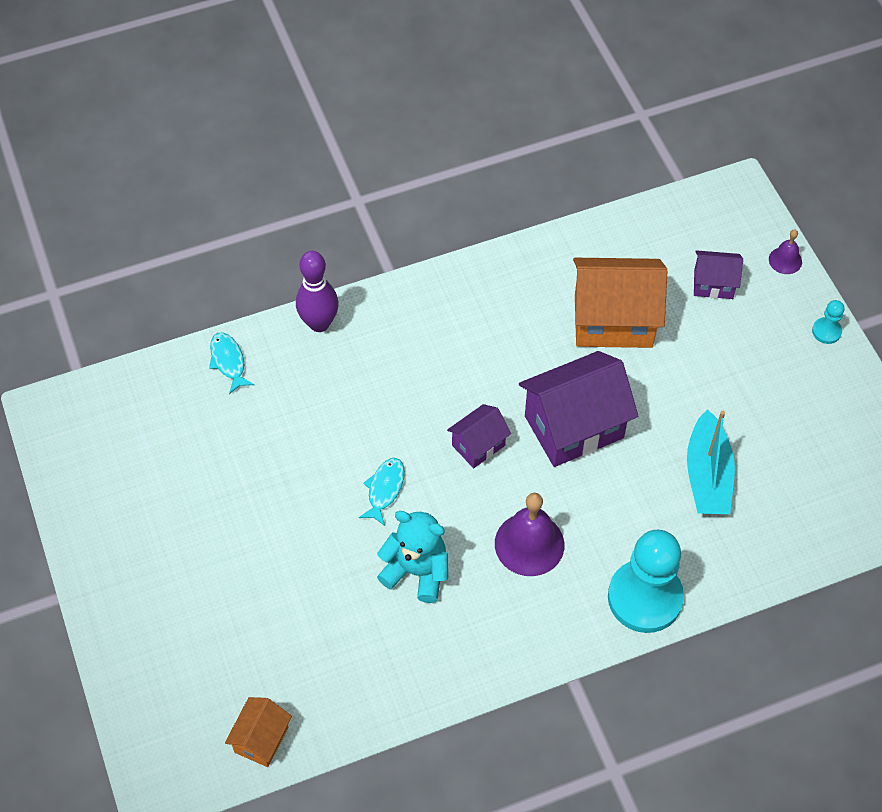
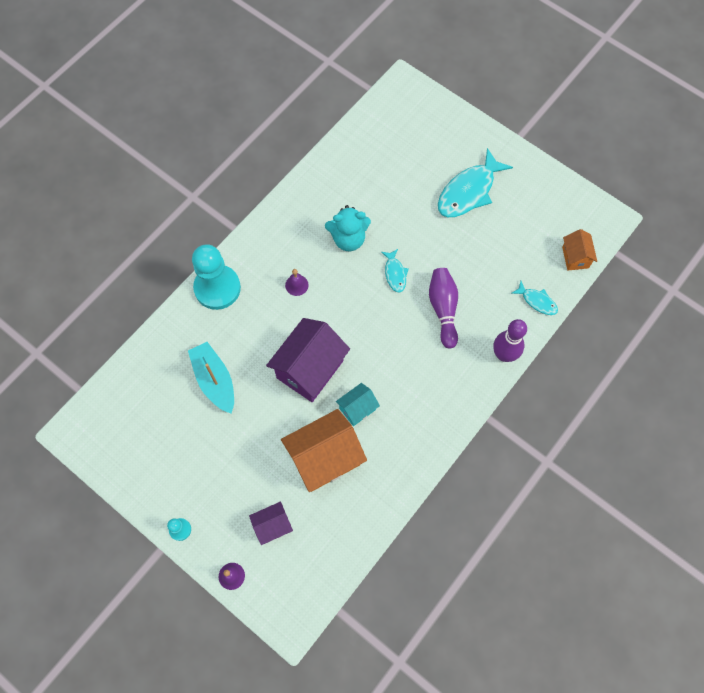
camera: 150 degrees right, 10 degrees up
(199, 550) = (469, 191): none -> turquoise fish
(261, 739) = (371, 124): orange house -> orange house (575, 257)
(354, 412) = (443, 309): none -> purple bowling pin
(478, 445) = (359, 327): purple house -> none
(529, 544) = (296, 285): purple bell -> purple bell, size x0.53
(541, 353) = (357, 409): none -> turquoise house

